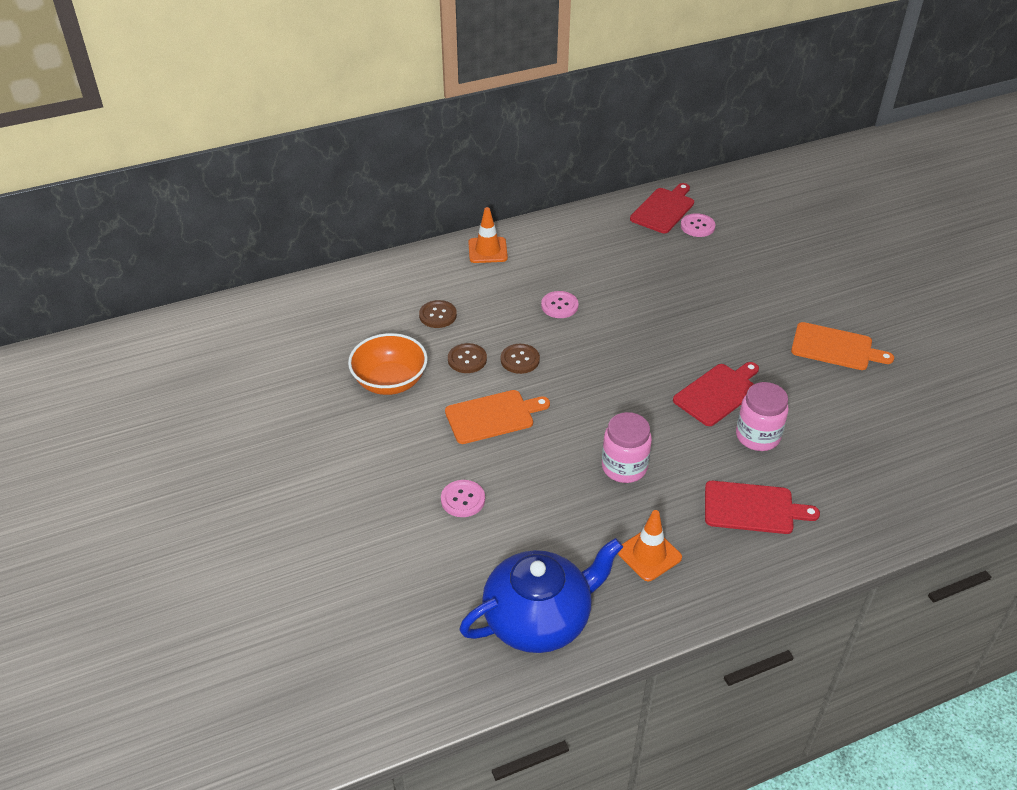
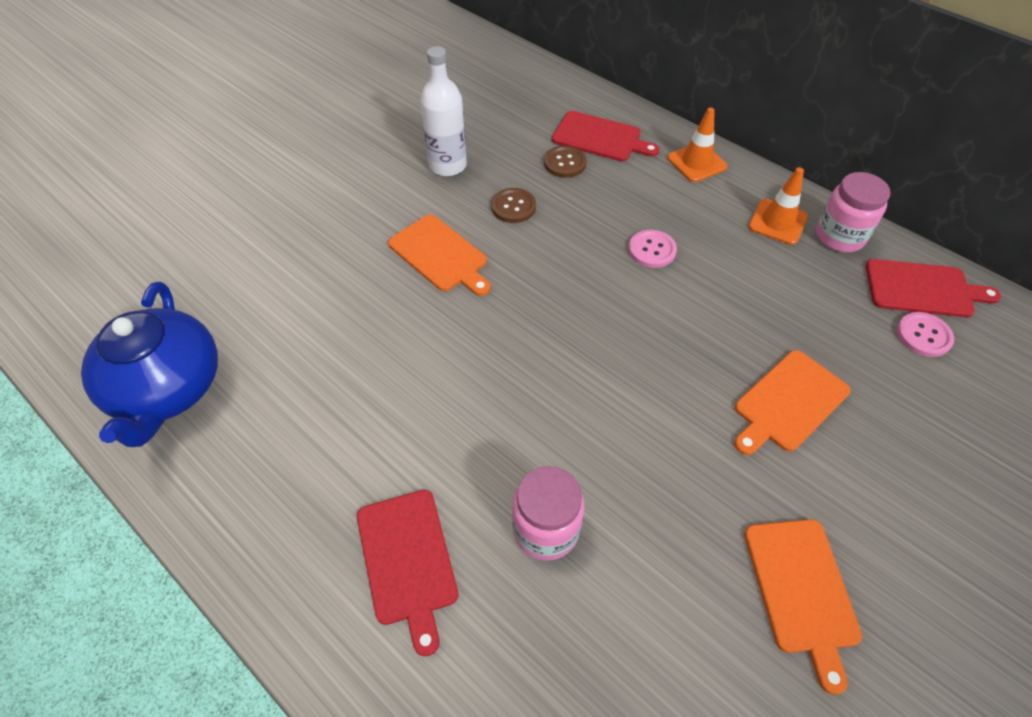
camera: 65 degrees right, 10 degrees up
(390, 381) = (447, 165): orange bowl -> white bottle
(463, 499) = (311, 273): pink button -> none
(520, 360) = (539, 247): brown button -> none
(539, 618) = (168, 389): blue teapot -> blue teapot turned 45 degrees clockwise
(624, 467) = (418, 395): pink jar -> pink jar (839, 236)
(649, 554) = (288, 464): orange traffic cone -> orange traffic cone (777, 222)
(717, 299) = (789, 403): none -> orange cutting board
(717, 393) = (602, 457): red cutting board -> red cutting board (600, 137)

